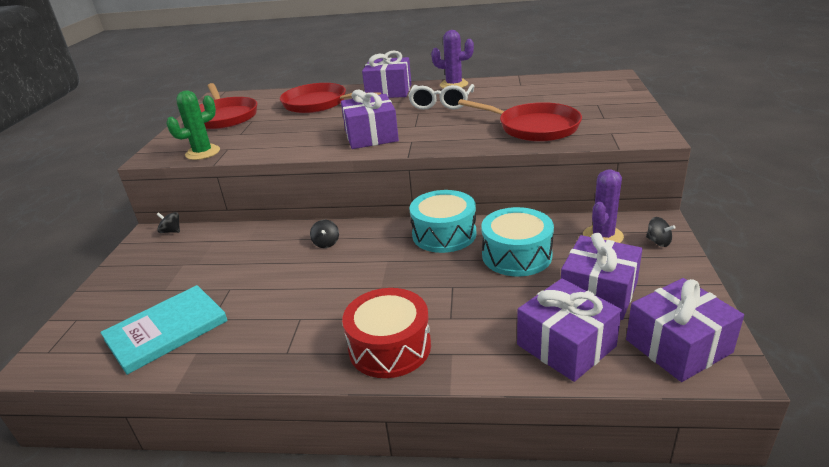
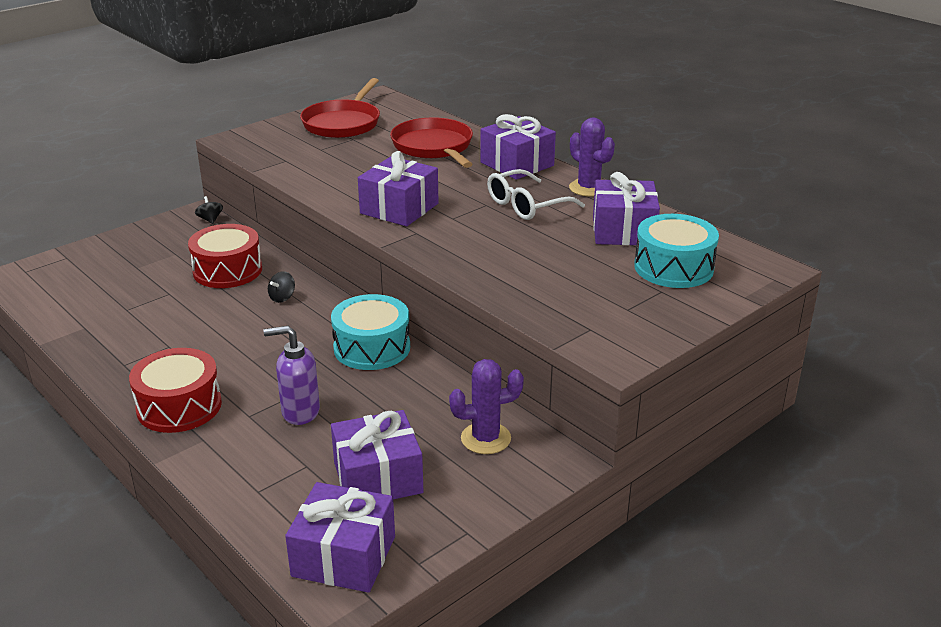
camera: 40 degrees right, 0 degrees up
(166, 330) = (93, 300): turquoise book -> none
(203, 153) = (265, 155): green cactus -> none
(250, 251) = (227, 270): none -> red drum
(478, 293) = (300, 412): none -> purple soap dispenser
(516, 255) = (385, 404): turquoise drum -> turquoise drum (673, 267)
(534, 127) = (540, 280): red pan -> none
(566, 345) = (276, 493): purple gift -> purple gift (623, 230)
(658, 242) = (519, 478): black spinning top -> none

